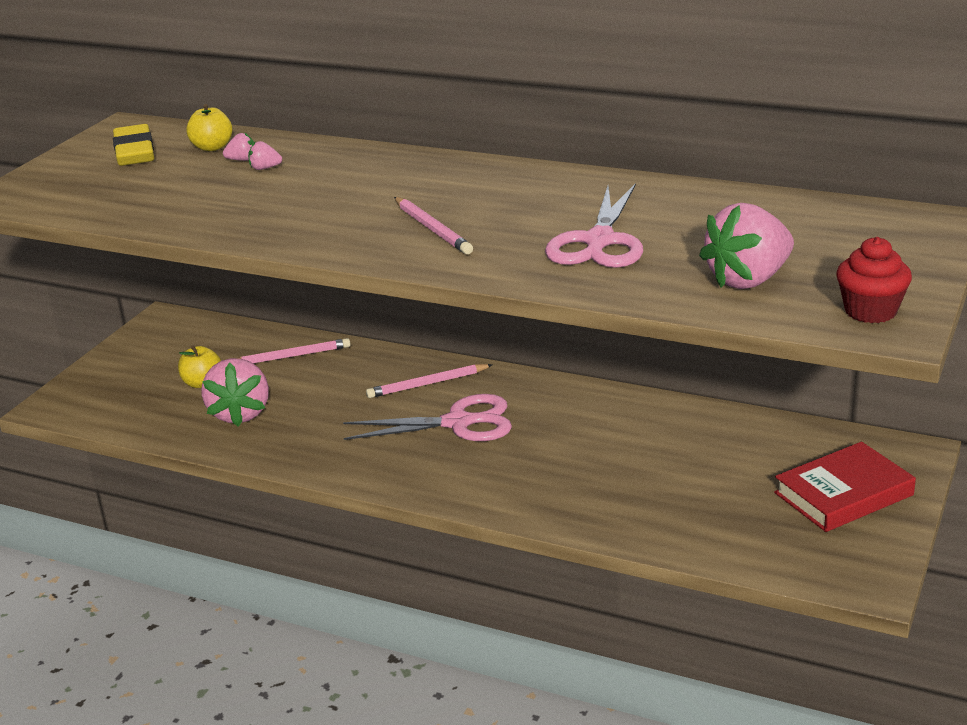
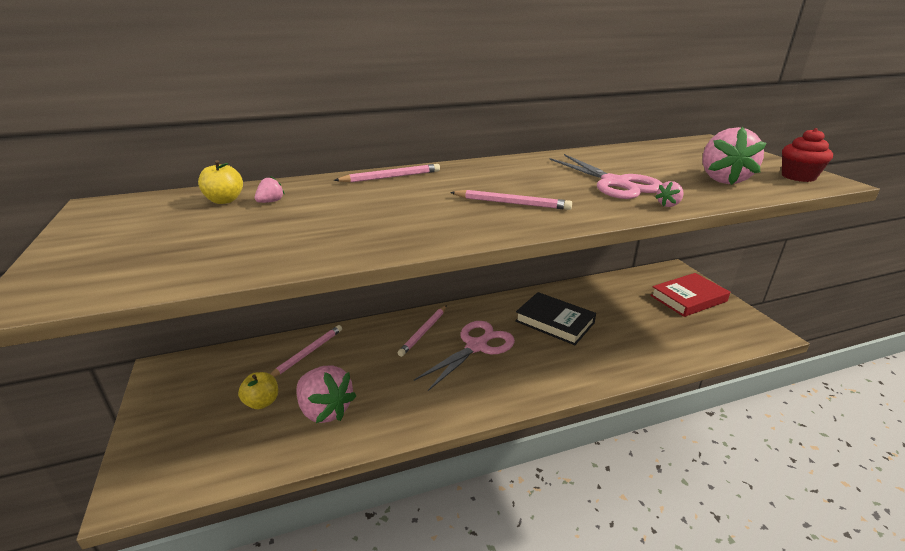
camera: 45 degrees left, 0 degrees up
(135, 152) = (148, 220): yellow eraser -> none
(265, 168) = (303, 202): pink strawberry -> pink strawberry (668, 205)
(392, 161) = (391, 177): none -> pink pencil
(593, 438) = (554, 322): none -> black book
(843, 494) = (688, 298): red book -> red book turned 45 degrees clockwise

